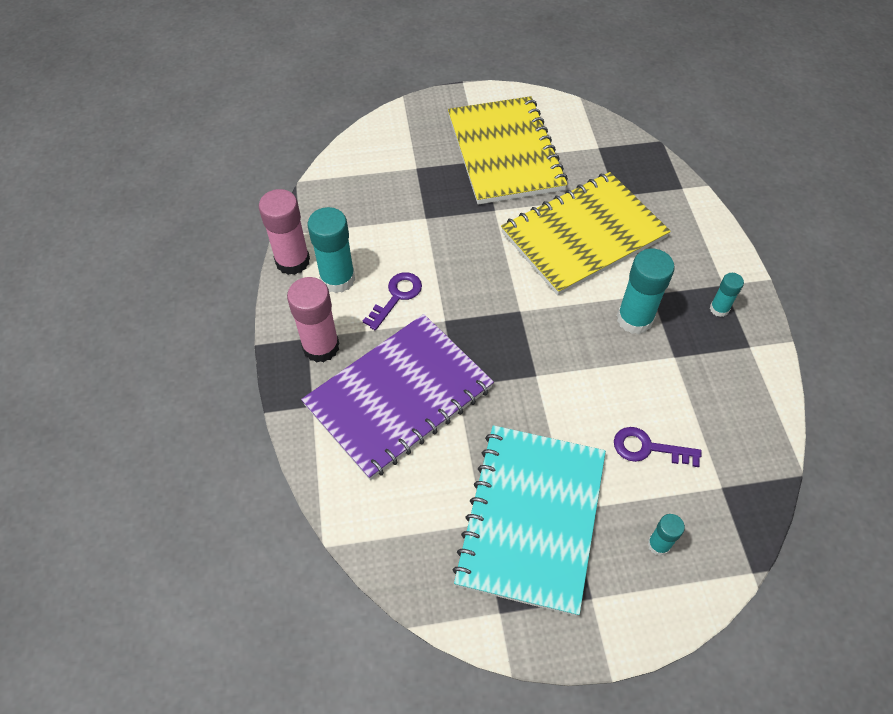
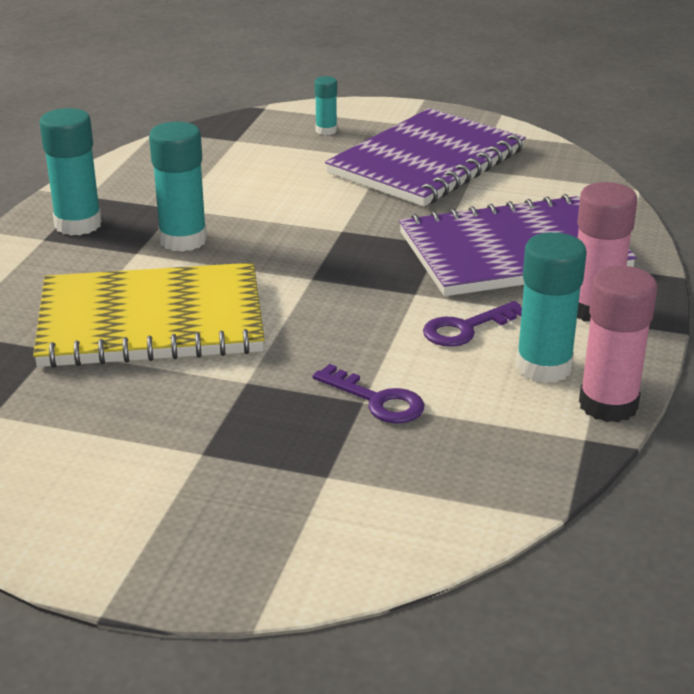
camera: 155 degrees left, 25 degrees down
(505, 152) = (152, 453): yellow notebook -> none
(532, 518) = (426, 161): turquoise notebook -> purple notebook
(648, 448) = (276, 169): purple key -> purple key (377, 400)
(719, 309) = (78, 224): turquoise glue stick -> turquoise glue stick, size x1.87

